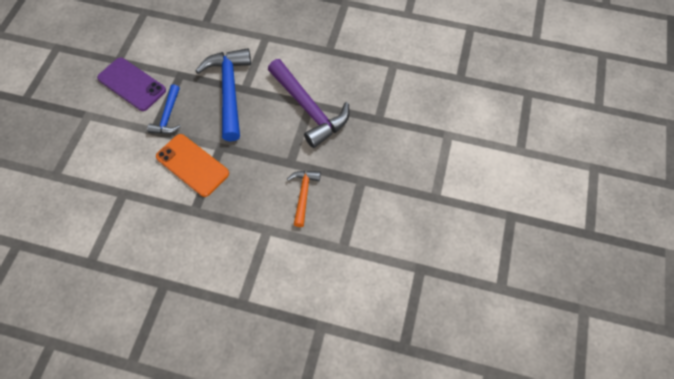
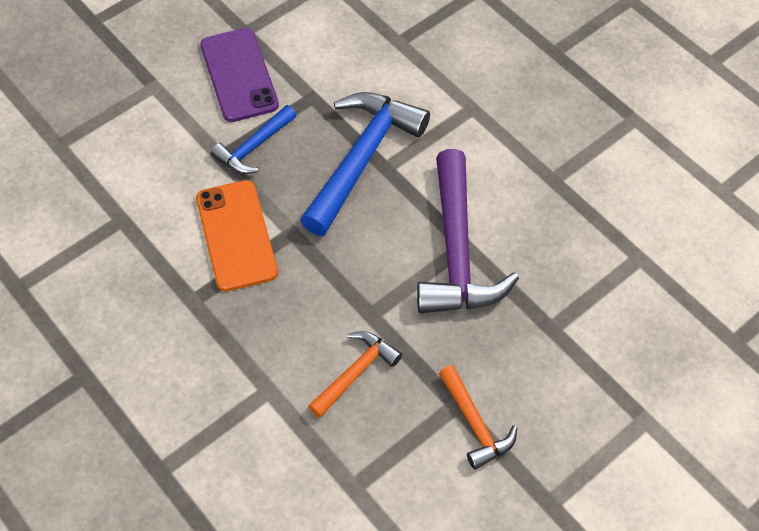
camera: 35 degrees right, 5 degrees down
(377, 183) = (475, 424): none -> orange hammer

